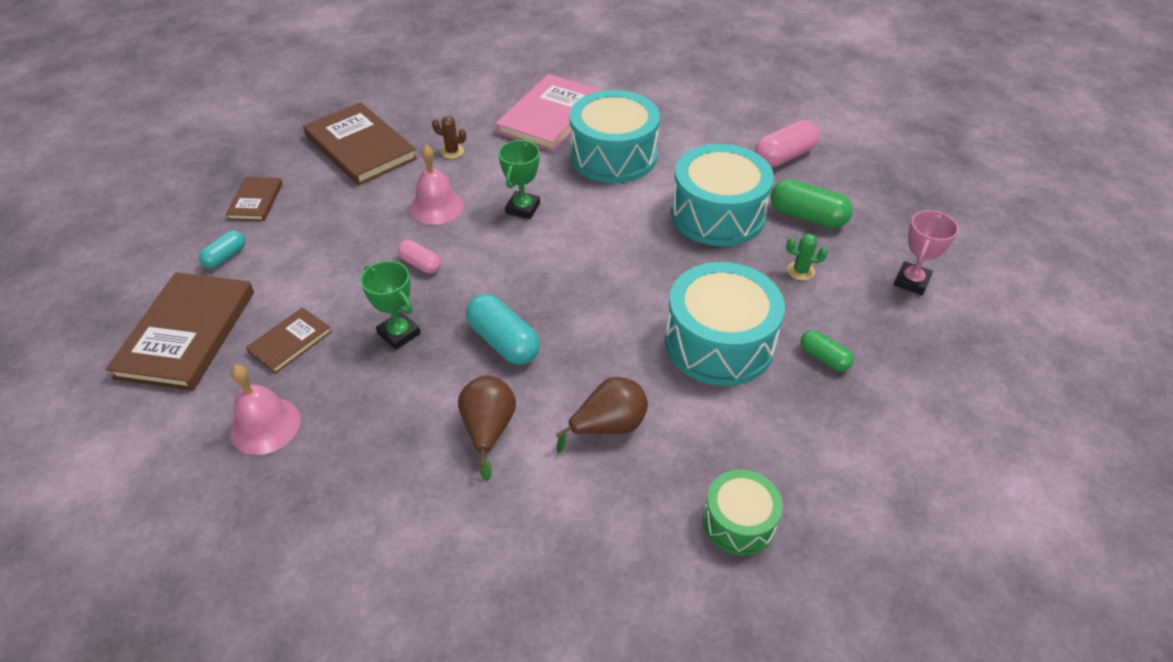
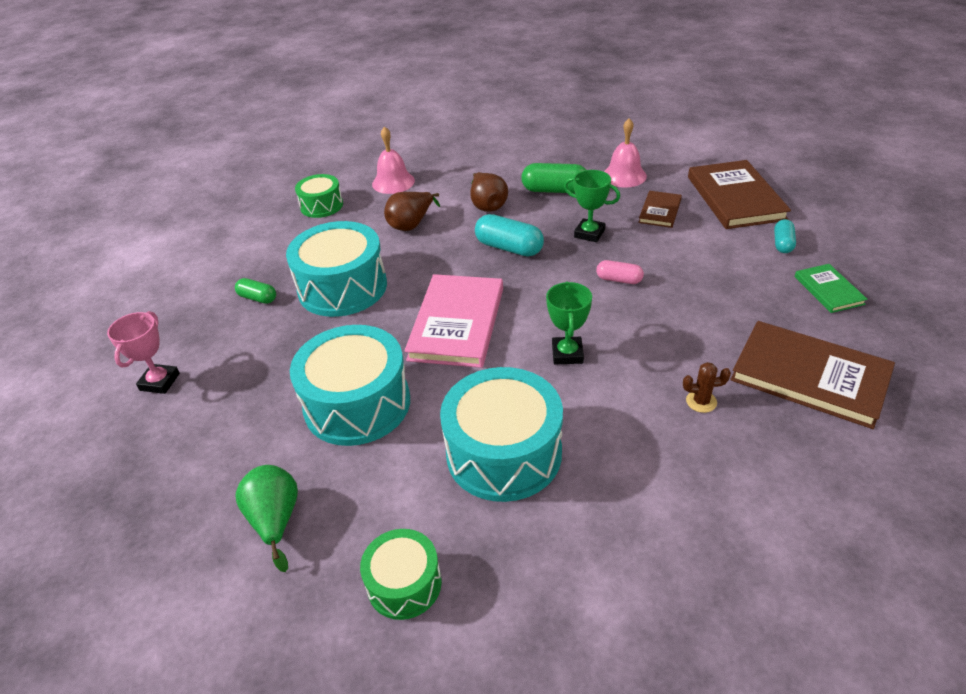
camera: 165 degrees right, 5 degrees down
(255, 201) = (828, 290): brown book -> green book
(436, 207) = (654, 332): pink bell -> pink bell (393, 182)
(550, 116) = (625, 501): pink book -> pink book (457, 323)
(702, 112) = (404, 584): none -> green drum
(784, 156) = (275, 520): pink capsule -> green pear
(800, 271) = (269, 364): green cactus -> none
(807, 217) = (255, 429): green capsule -> green capsule (554, 190)

